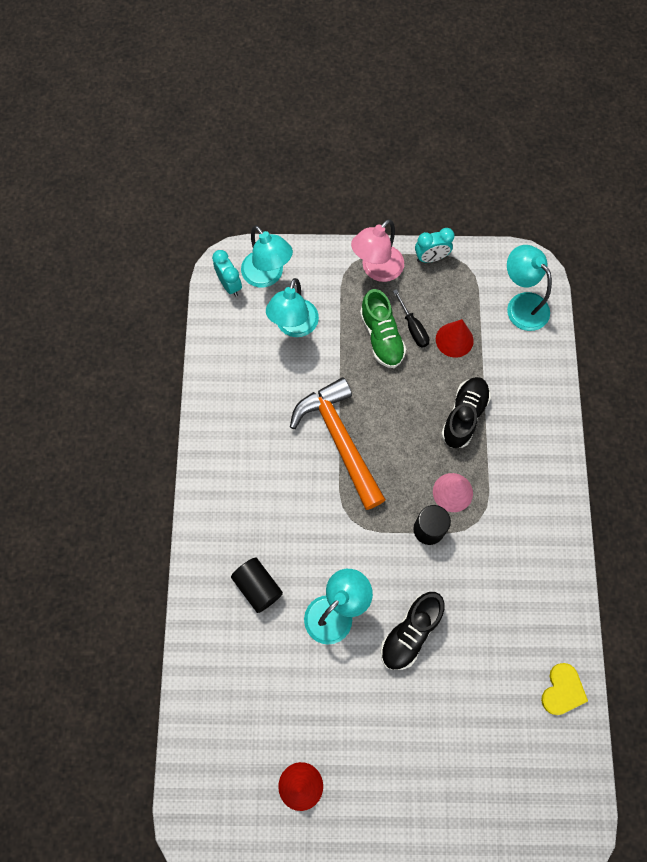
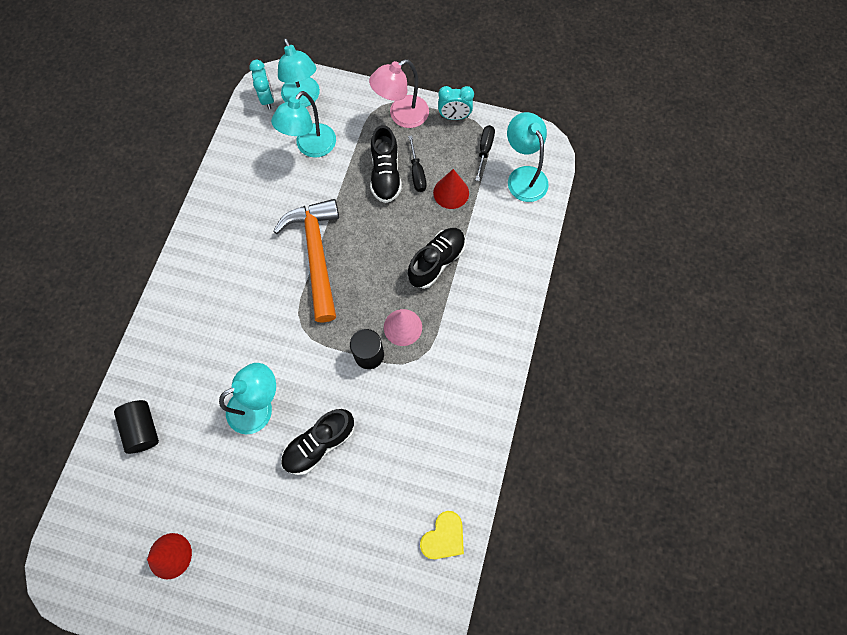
camera: 15 degrees right, 0 degrees up
(258, 587) = (197, 365): black cylinder -> black cylinder (143, 429)
(381, 337) = (385, 174): green shoe -> black shoe
(473, 286) = (484, 150): none -> black screwdriver

